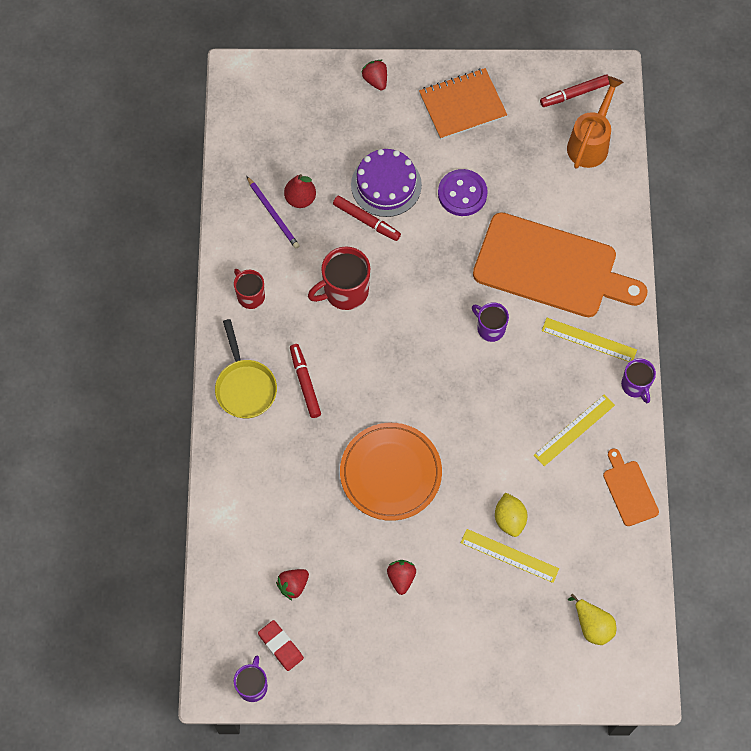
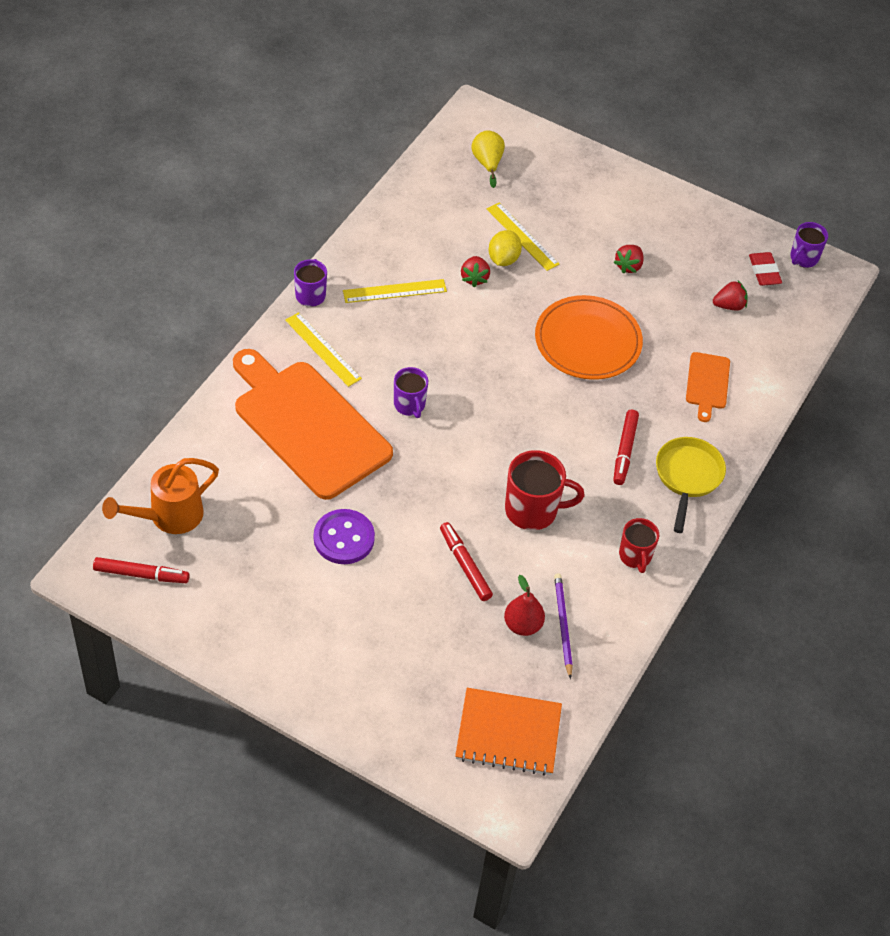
camera: 155 degrees left, 15 degrees down
(375, 80) = (350, 711): red strawberry -> red strawberry (474, 278)
(386, 185) = (419, 590): purple cake -> none
(462, 105) = (273, 629): orange notebook -> orange notebook (508, 733)
(629, 490) = (382, 228): orange cutting board -> orange cutting board (707, 383)

